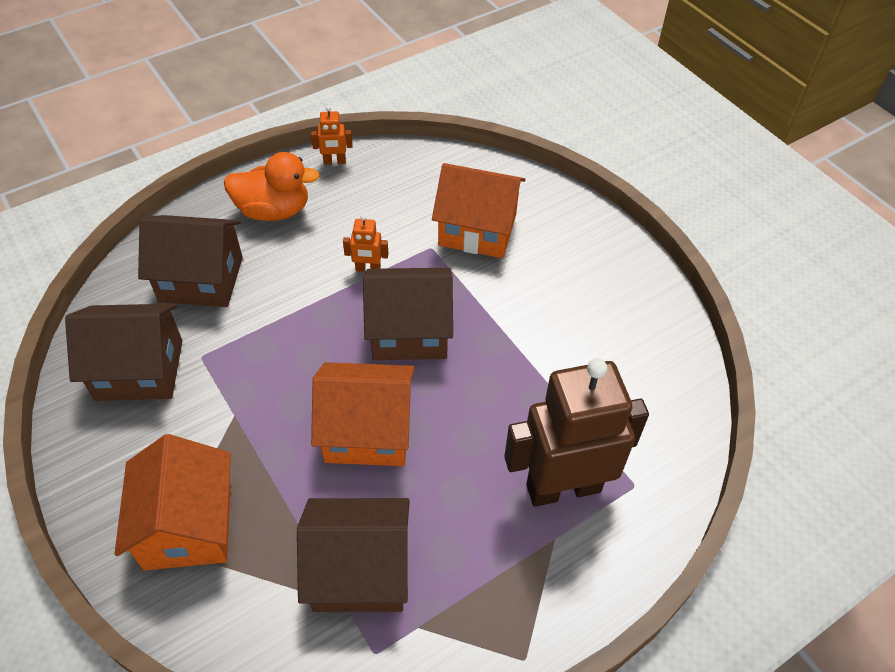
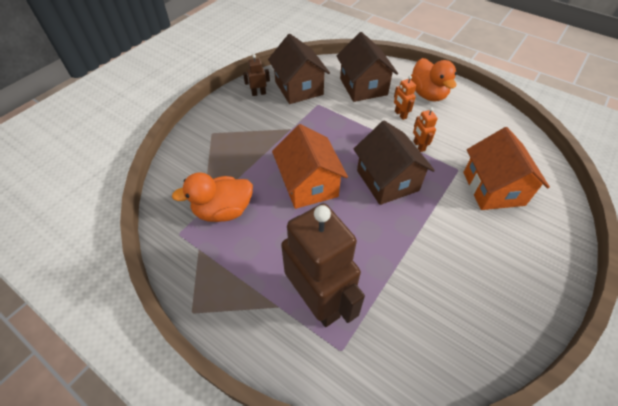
camera: 70 degrees right, 0 degrees up
(108, 438) = (258, 93): none -> brown robot
(188, 525) = (225, 136): orange house -> none
(334, 161) = (485, 104): orange robot -> orange robot (400, 114)
(360, 570) = (223, 211): brown house -> orange duck

